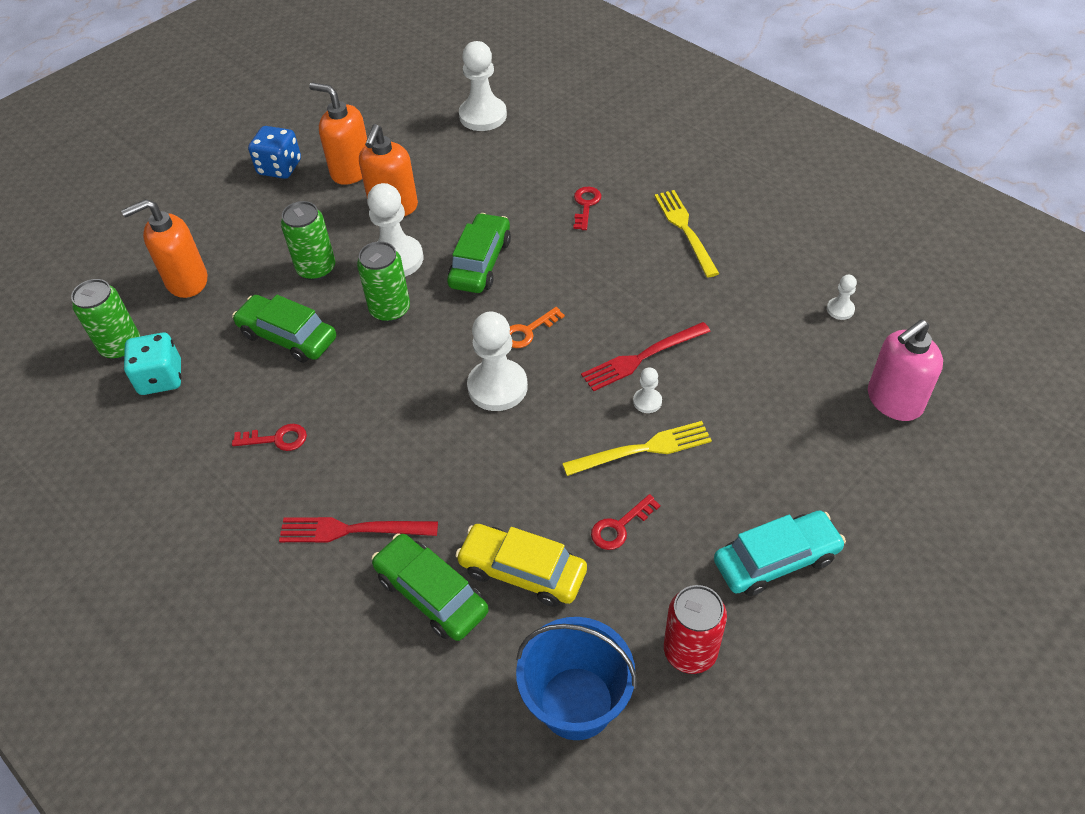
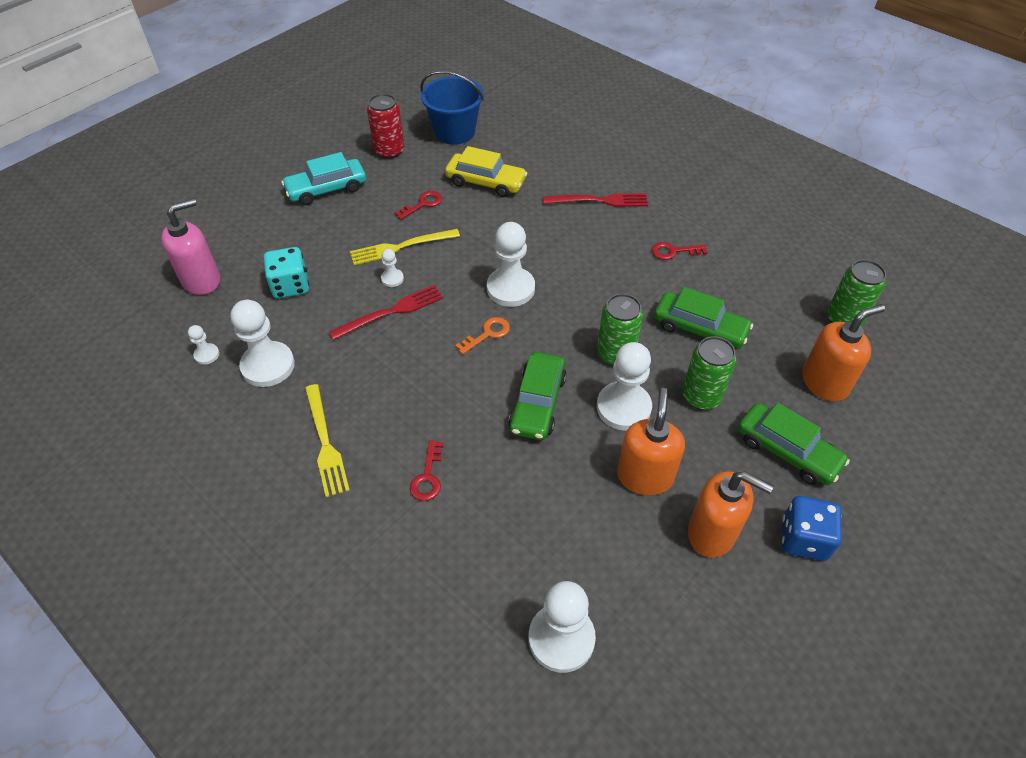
camera: 175 degrees right, 0 degrees up
(161, 378) = (791, 294): turquoise dice -> turquoise dice (290, 286)
(431, 594) = (541, 172): green car -> green car (787, 451)
(767, 298) = (268, 366): none -> white pawn

